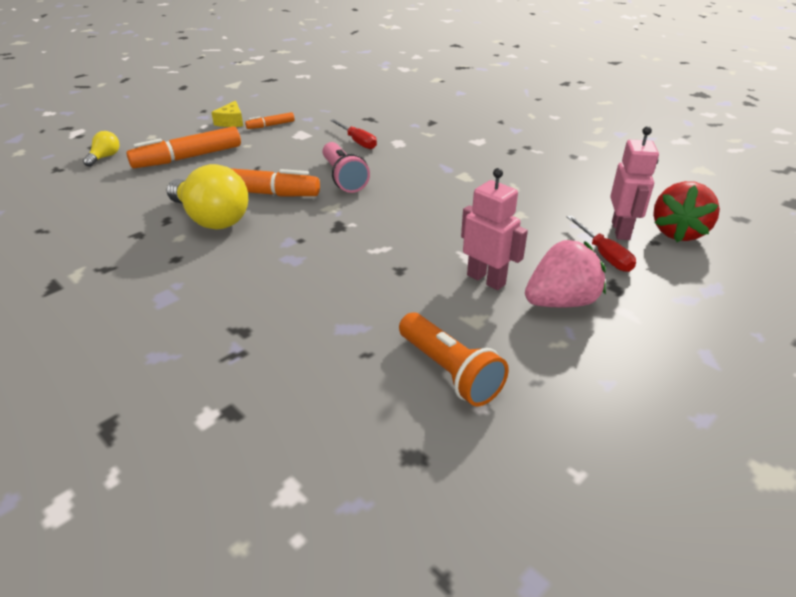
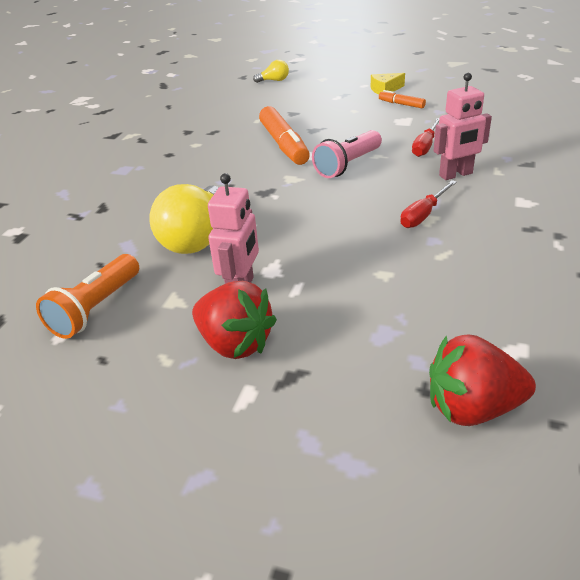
camera: 65 degrees right, 0 degrees up
(188, 157) = (306, 101): orange marker -> none
(211, 219) = (228, 144): yellow light bulb -> yellow light bulb (196, 238)
(561, 302) = (235, 344): pink strawberry -> red strawberry
(604, 255) = (352, 353): red screwdriver -> red screwdriver (423, 215)
(621, 231) = (424, 355): pink robot -> pink robot (456, 175)

